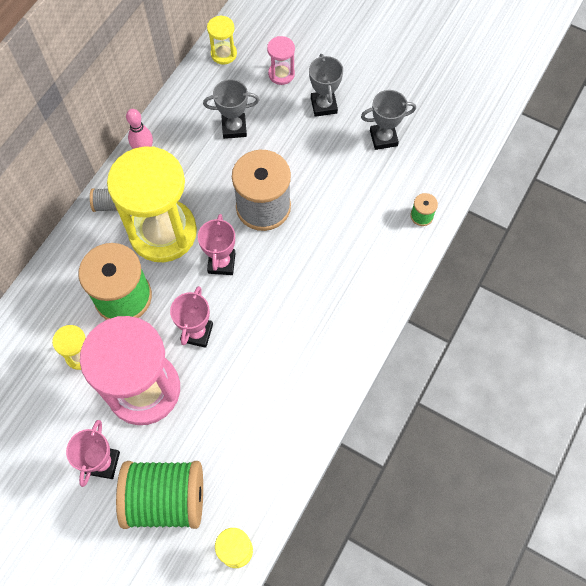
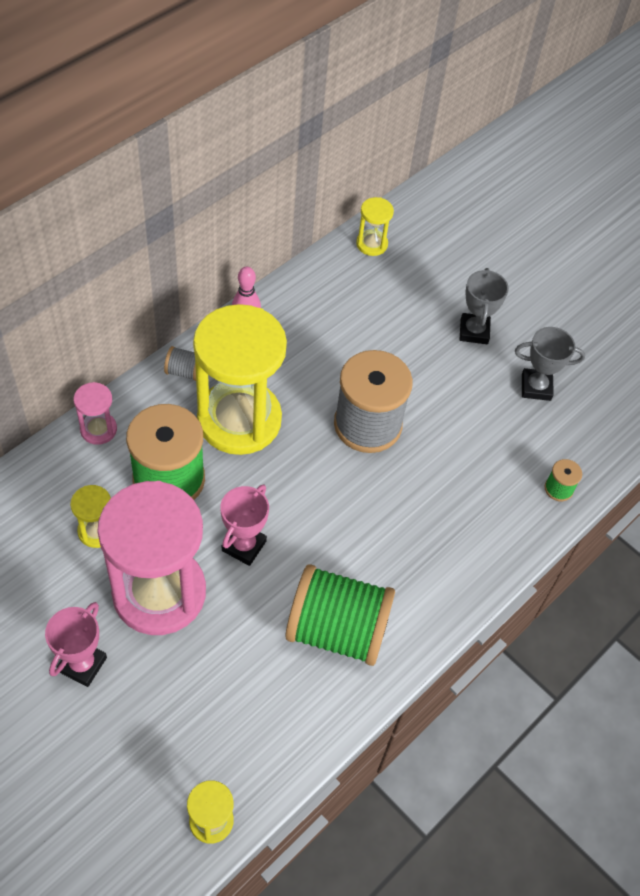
camera: 10 degrees right, 10 degrees down
(166, 499) = (144, 731): green spool -> green spool (337, 629)
(221, 263) = (298, 474): pink trophy -> none
(234, 128) = (359, 327): grey trophy -> none
(281, 74) = (433, 283): pink hourglass -> pink hourglass (98, 429)

